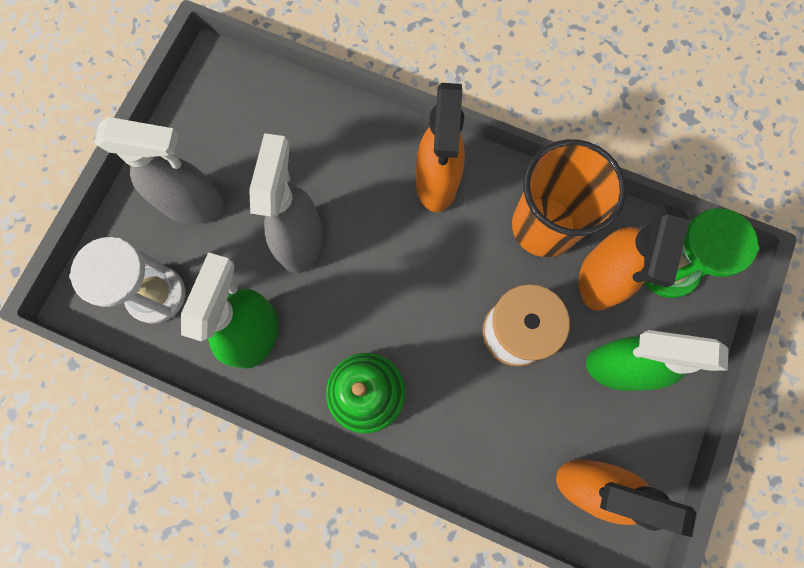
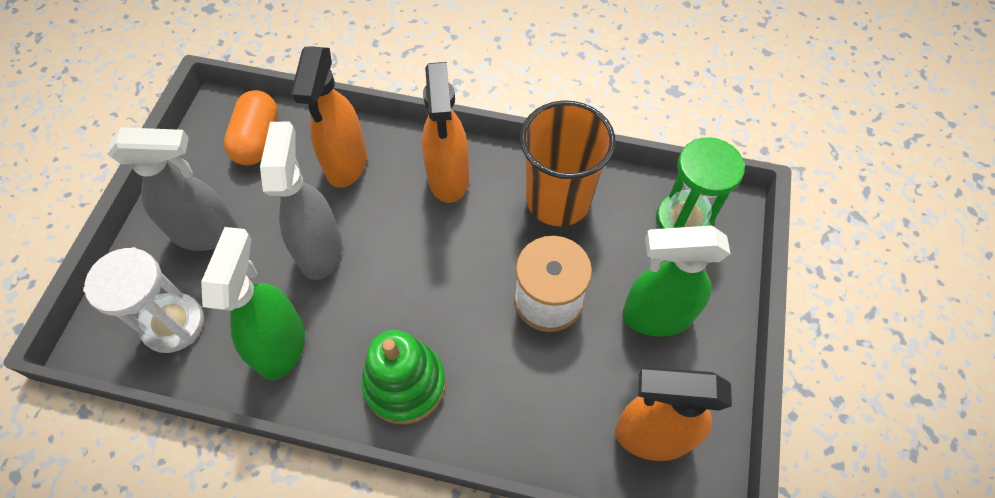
camera: 10 degrees left, 15 degrees down
(250, 108) = (257, 140): none -> orange capsule
(599, 280) = (621, 239): orange spray bottle -> orange spray bottle (346, 164)

